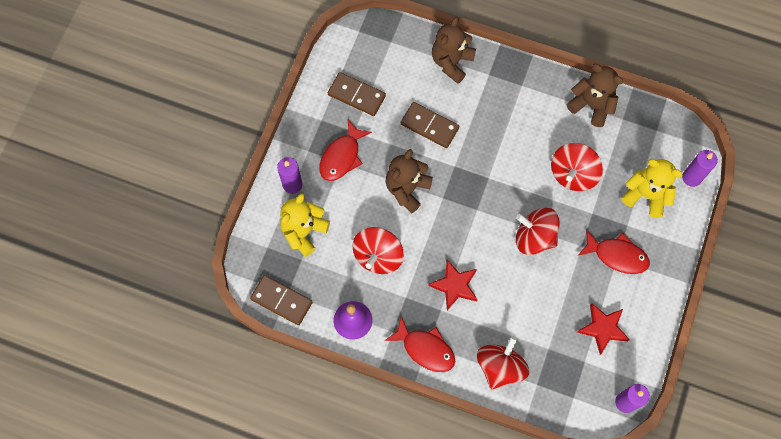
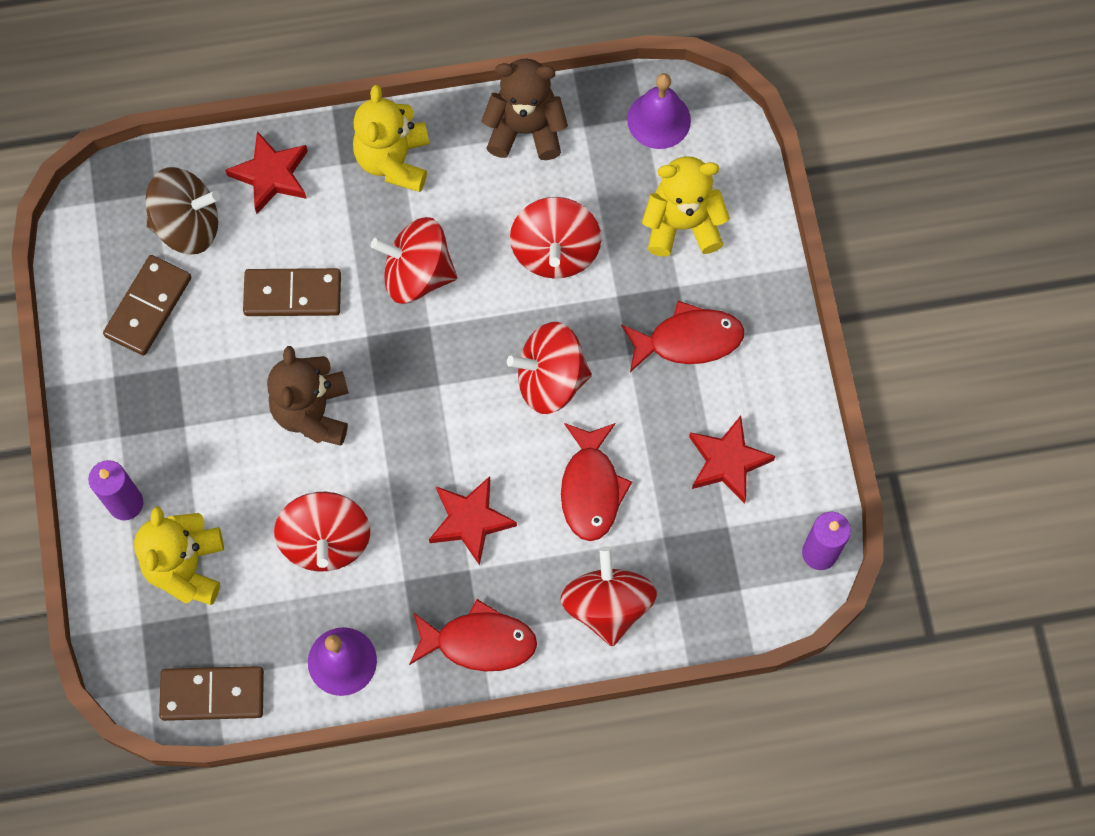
camera: 30 degrees left, 0 degrees up
(342, 156) = (180, 416): red fish -> red fish (591, 488)
(356, 95) = (148, 307): brown domino -> brown domino turned 60 degrees counterclockwise
(397, 65) = (187, 225): none -> brown spinning top
(451, 62) = (271, 175): brown teddy bear -> red star
(497, 149) = (417, 274): none -> red spinning top
(516, 86) = (394, 160): none -> yellow teddy bear
(663, 135) = (659, 120): none -> purple bell
(691, 177) = (734, 162): purple candle -> none

